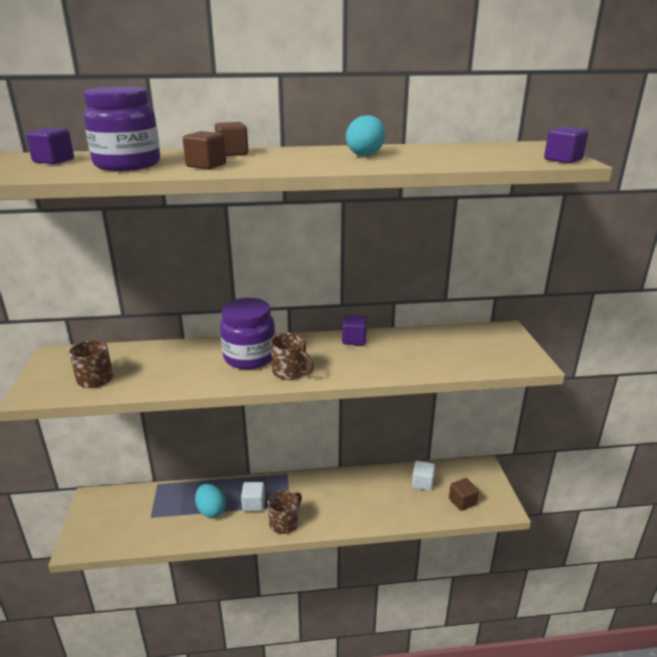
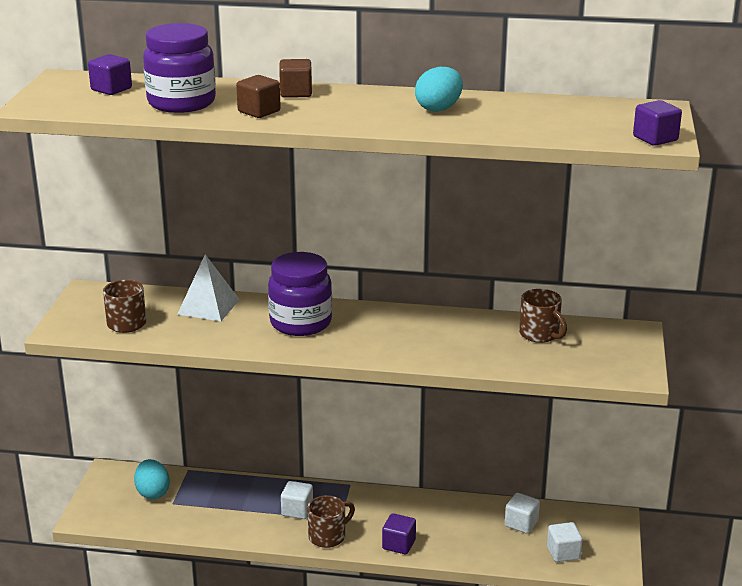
camera: 15 degrees right, 0 degrees up
(166, 354) = (208, 306): none -> white pyramid
(211, 510) = (244, 508): turquoise egg -> turquoise egg (153, 493)
(290, 372) = (340, 345): brown mug -> brown mug (540, 334)
(354, 340) = (433, 318): purple cube -> purple cube (399, 544)
(462, 502) = (563, 553): brown cube -> white cube

